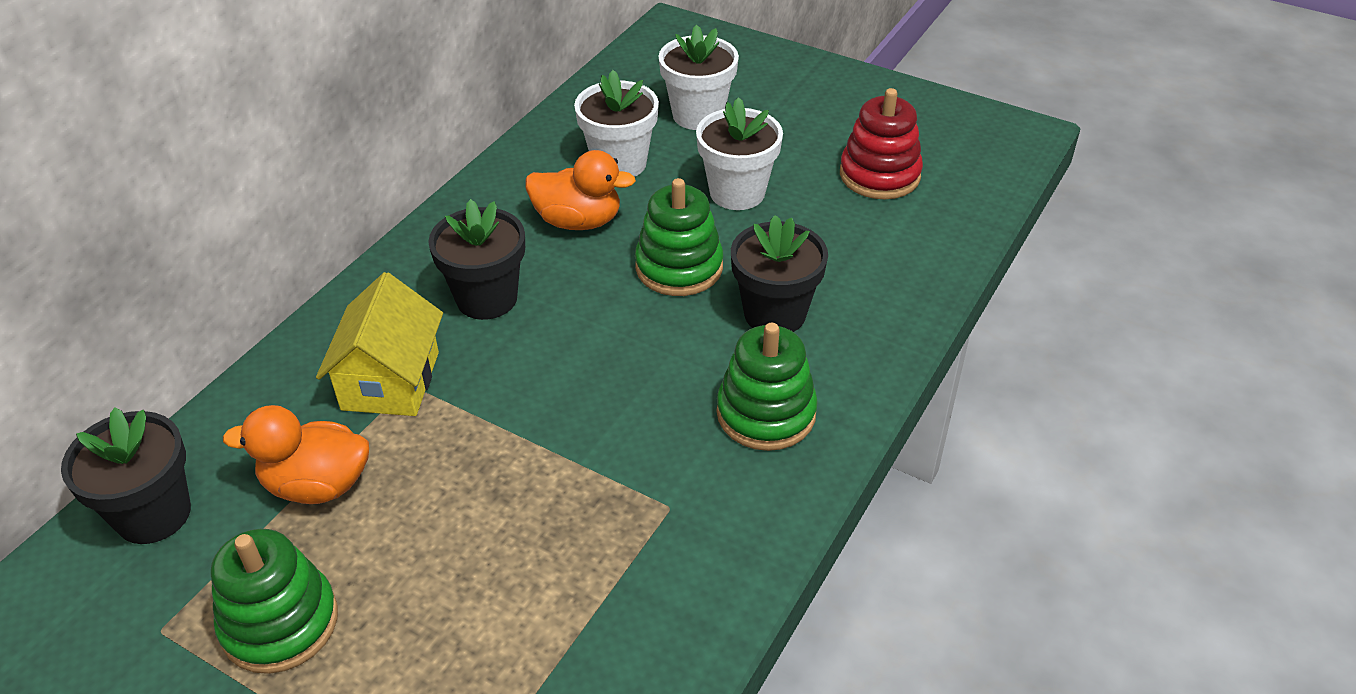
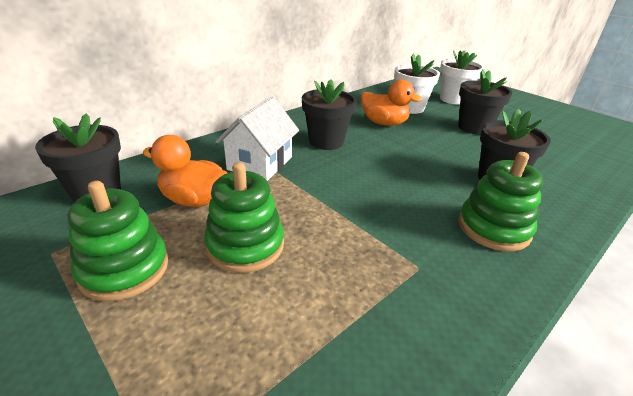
camera: 15 degrees right, 10 degrees down
(391, 381) = (260, 163): yellow house -> white house
(679, 267) = (438, 149): green stacking toy -> green stacking toy (245, 245)
(737, 192) = (474, 128): white flower pot -> black flower pot
(879, 175) = (559, 135): red stacking toy -> none

